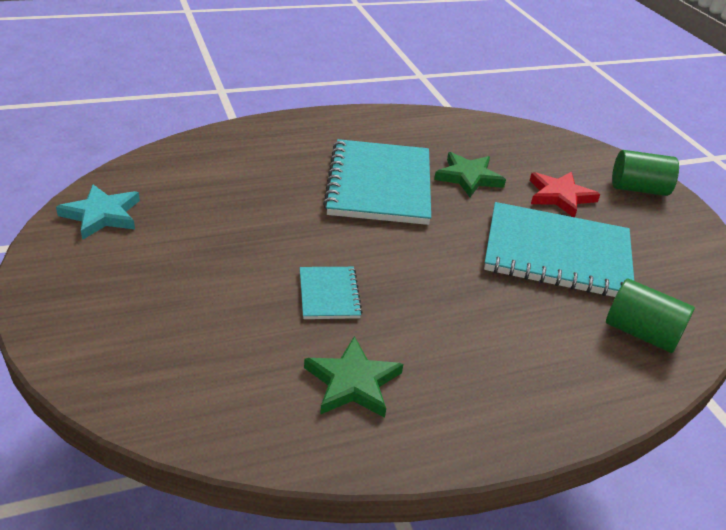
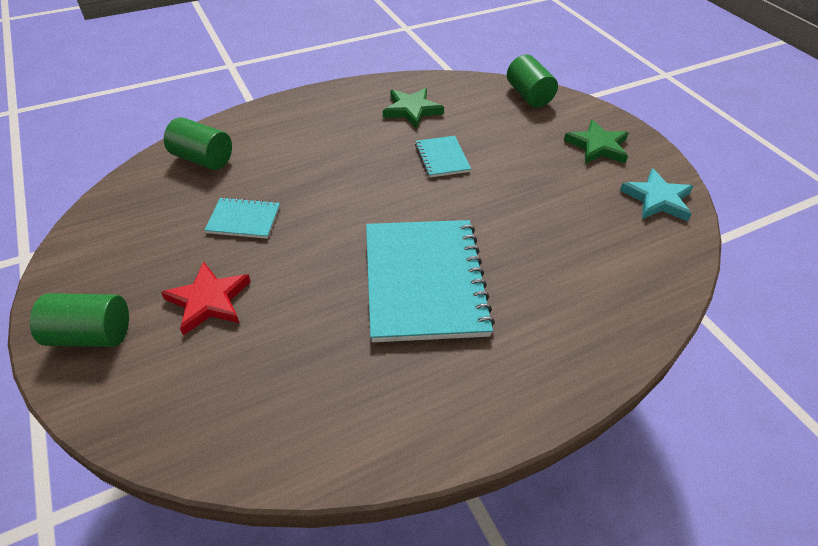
camera: 175 degrees right, 10 degrees up
(139, 390) = (528, 95): none -> green cylinder
(468, 177) = (318, 313): green star -> green star (597, 146)
(557, 254) = (244, 219): turquoise notebook -> turquoise notebook, size x0.47

